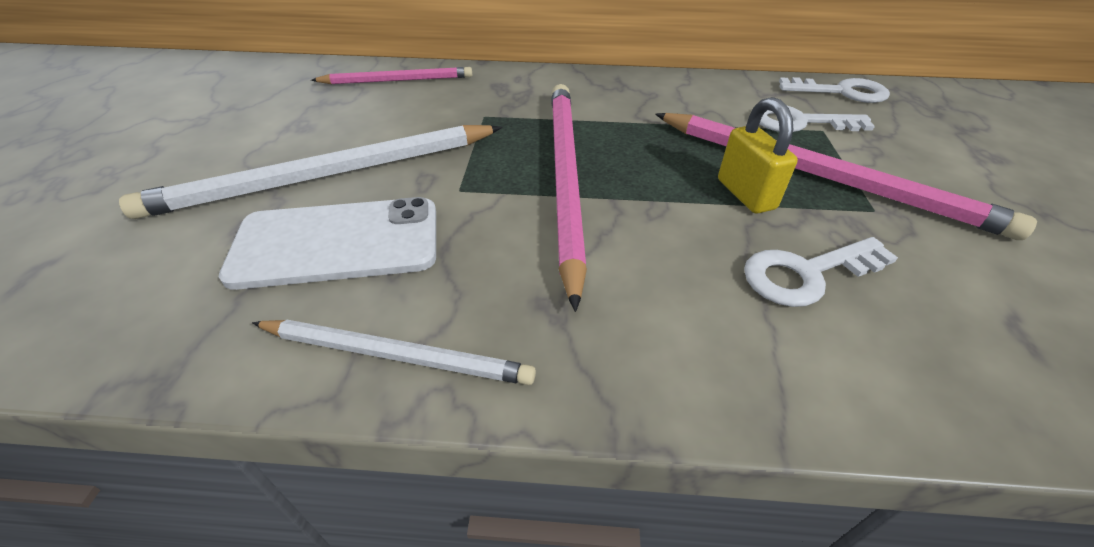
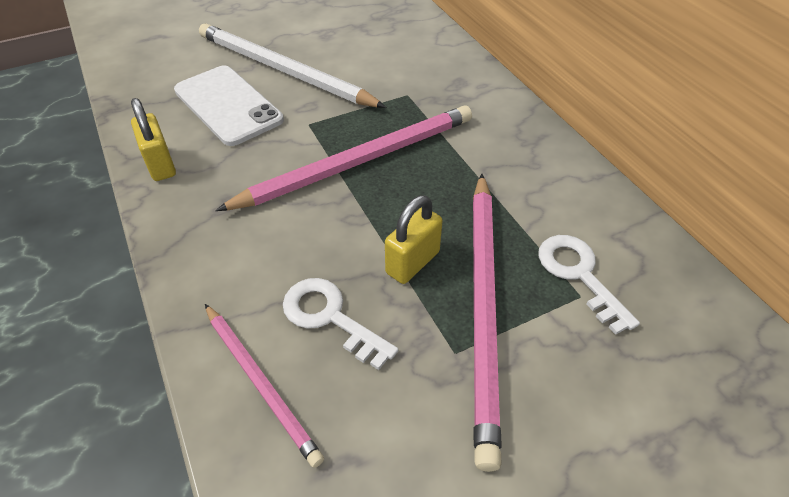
camera: 60 degrees right, 5 degrees up
(396, 355) = (160, 164): white pencil -> yellow padlock
(398, 80) = (418, 37): pink pencil -> pink pencil (260, 383)
(841, 92) = (694, 299): white key -> none

